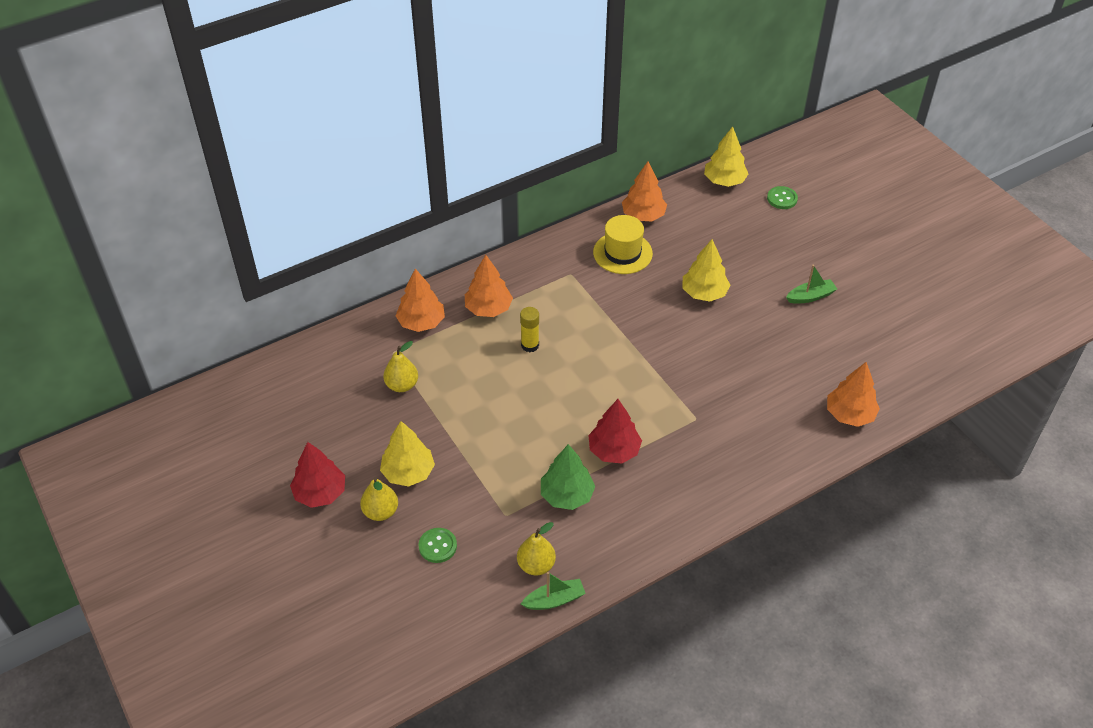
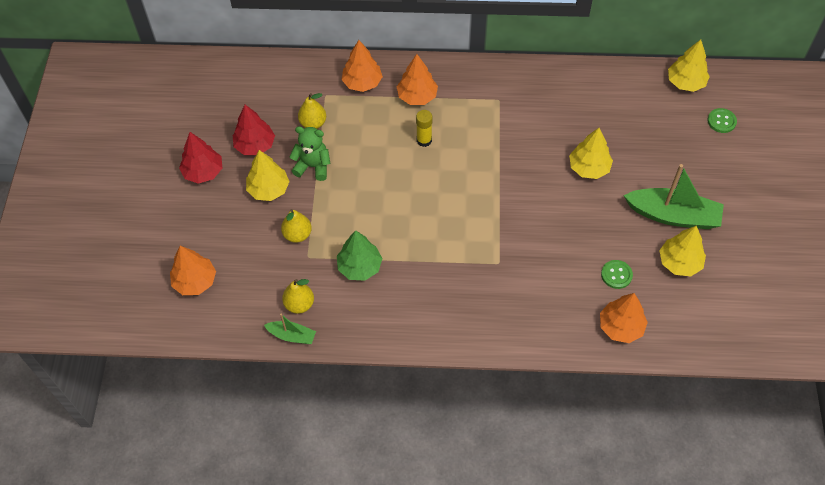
camera: 35 degrees right, 10 degrees up
(380, 512) = (230, 207): yellow pear -> yellow pear (297, 234)
(437, 426) = (313, 166): none -> green teddy bear
(437, 546) = (247, 252): green button -> green button (616, 275)
(614, 450) = (419, 253): red tree -> red tree (255, 145)
(622, 253) = (552, 103): yellow hat -> none
(643, 215) = (594, 80): orange tree -> orange tree (195, 281)
(810, 296) = (673, 215): green boat -> green boat, size x1.96
(850, 333) = (679, 262): none -> yellow tree

